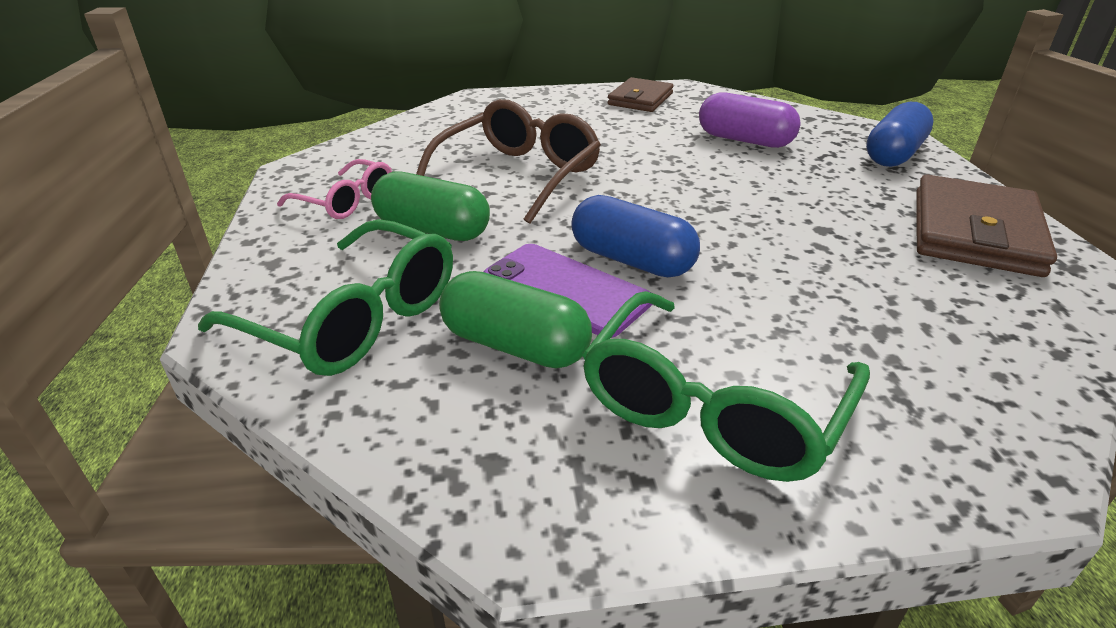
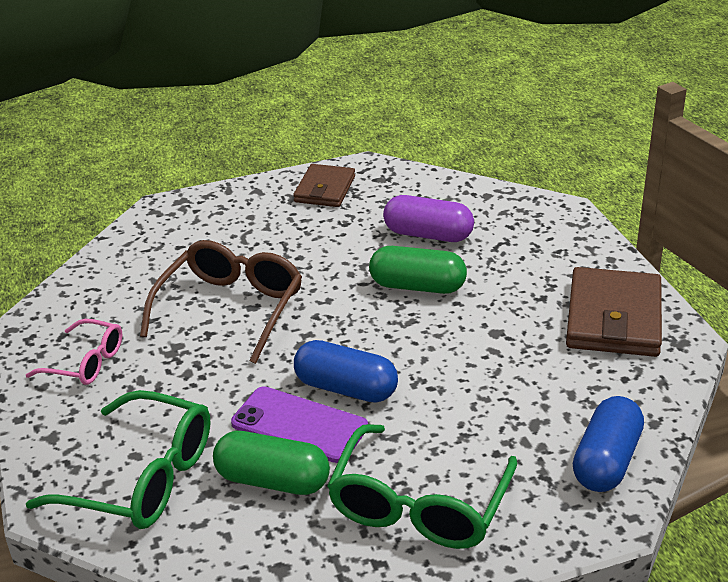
camera: 10 degrees left, 0 degrees up
(433, 230) = (174, 382): green capsule -> green capsule (417, 286)
(893, 154) = (558, 235): blue capsule -> blue capsule (606, 461)

